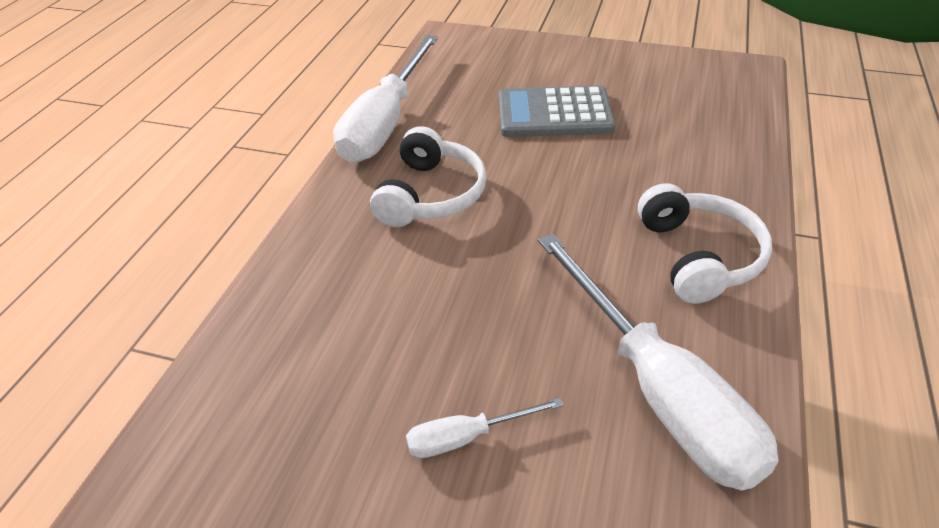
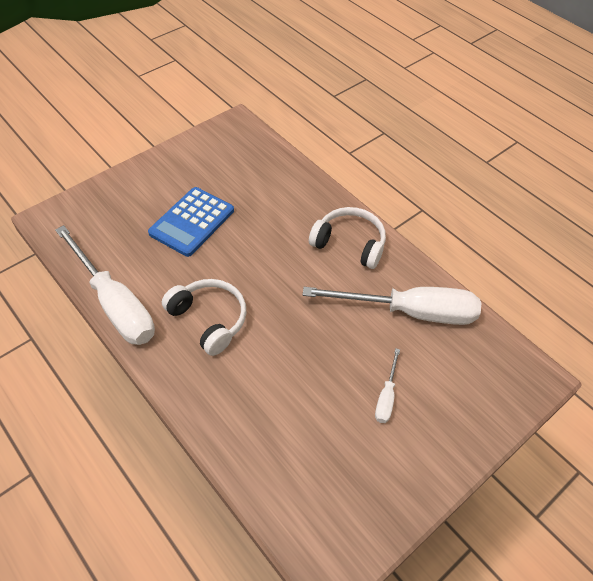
camera: 60 degrees left, 10 degrees up
(554, 113) = (192, 222): grey calculator -> blue calculator

